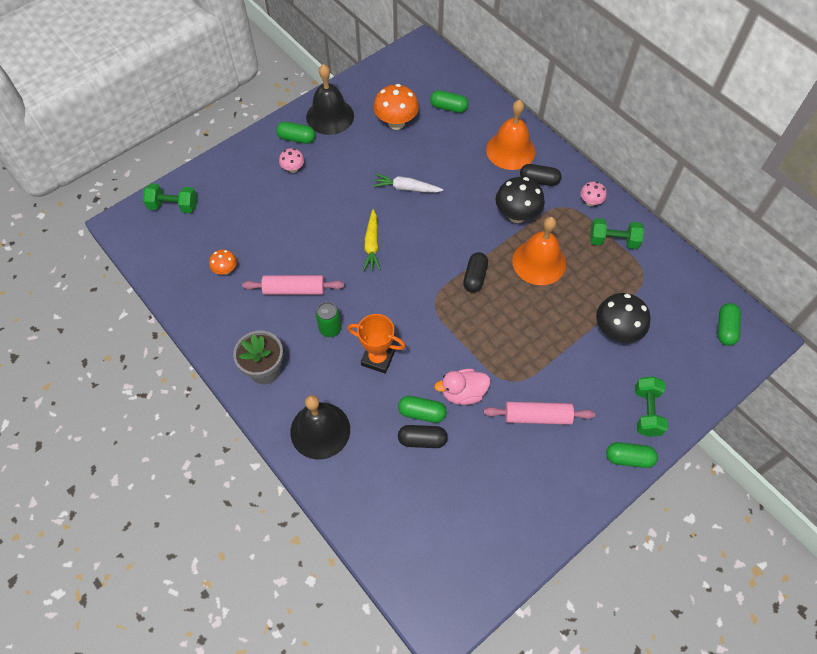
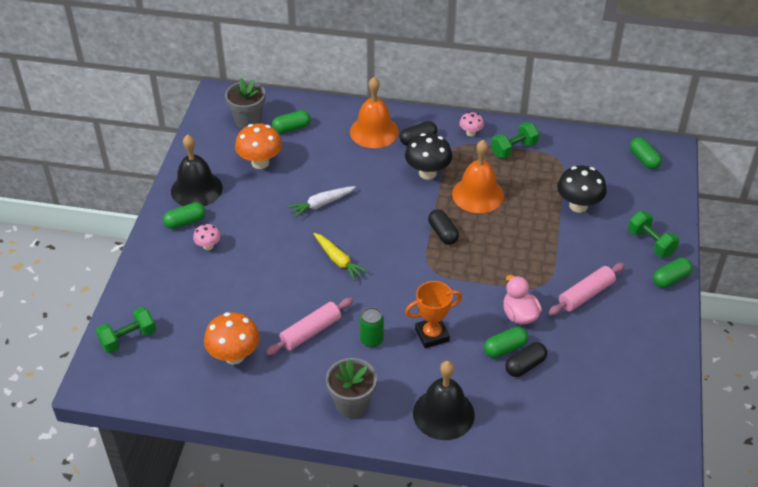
camera: 40 degrees left, 15 degrees down
(225, 270) = (234, 356): orange mushroom -> orange mushroom, size x1.84
(422, 80) = (248, 120): none -> grey flower pot
(463, 393) = (519, 315): pink duck -> pink duck turned 120 degrees clockwise

